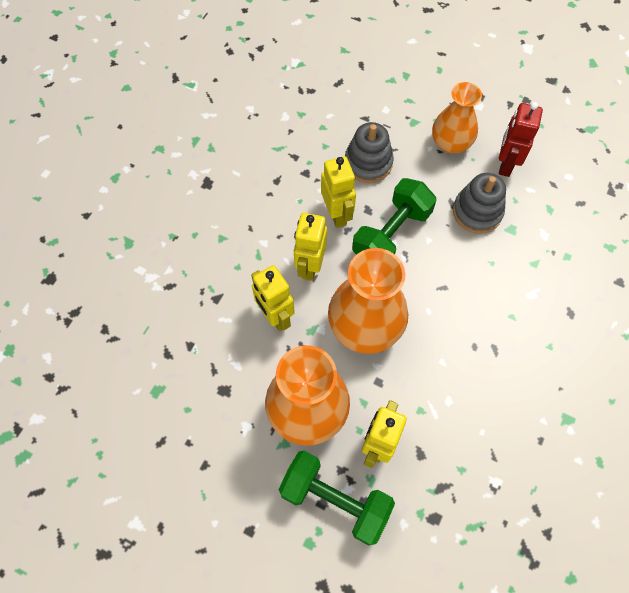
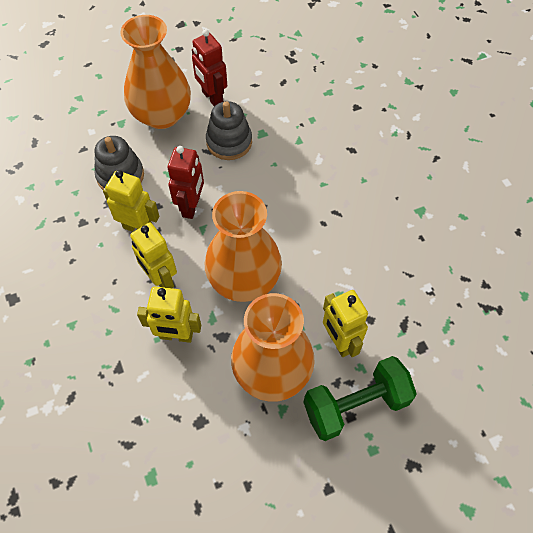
camera: 50 degrees left, 5 degrees down
(391, 234) = (191, 206): green dumbbell -> red robot
(450, 143) = (162, 115): orange vase -> orange vase, size x1.53

